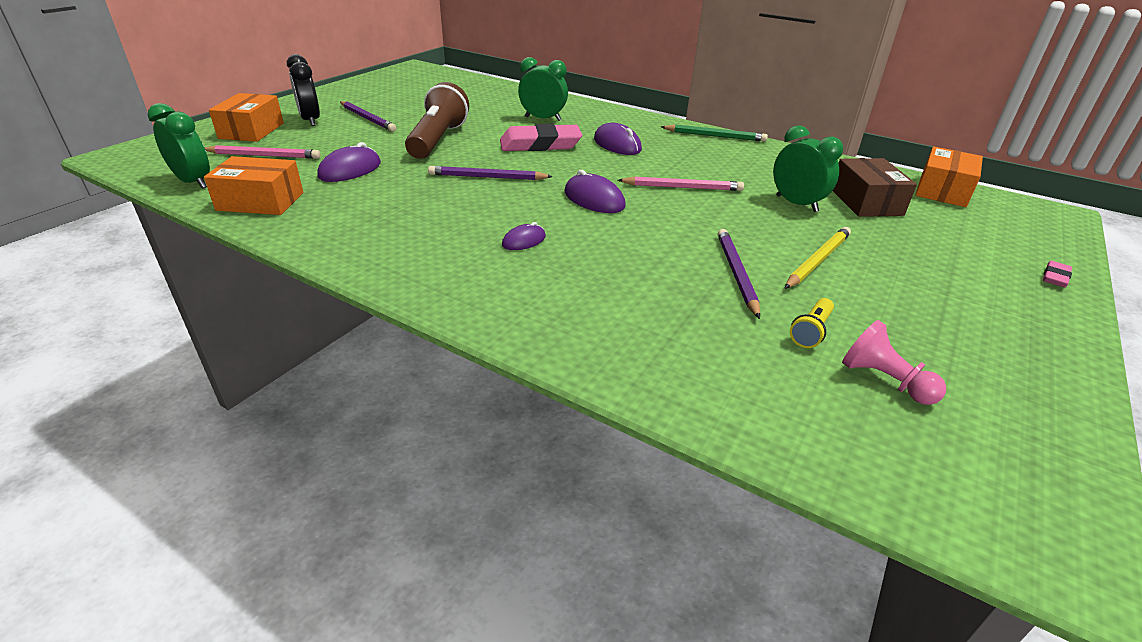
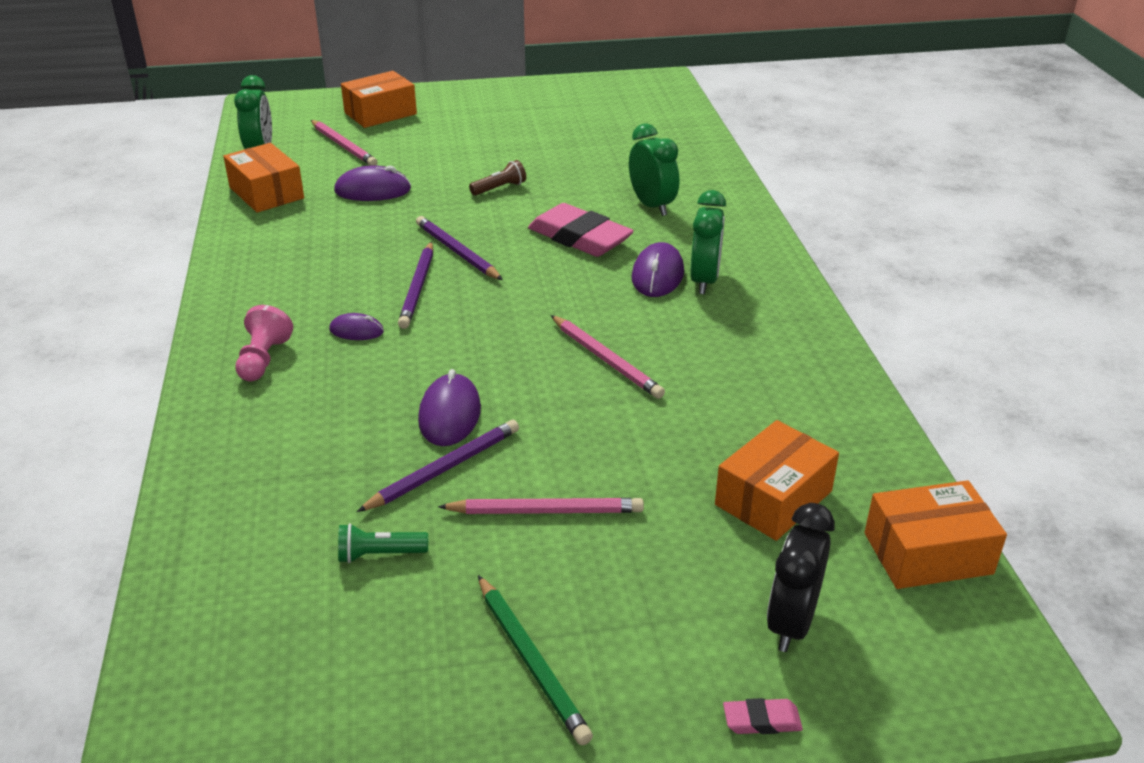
camera: 50 degrees right, 0 degrees up
(310, 120) = (441, 119): black clock -> black clock (791, 622)
(367, 118) = (489, 135): purple pencil -> purple pencil (418, 287)
(438, 140) = (499, 188): brown flashlight -> brown flashlight, size x0.44
(594, 199) = (494, 324): purple mouse -> purple mouse (450, 414)
(714, 136) = (801, 320): green pencil -> green pencil (531, 661)
(796, 204) = (682, 448): green clock -> green clock (704, 280)
(811, 331) = (379, 554): yellow flashlight -> green flashlight
(817, 260) = (545, 511): yellow pencil -> pink pencil
(866, 202) = (773, 498): brown box -> orange box
(884, 380) = (335, 629): pink pawn -> pink pawn (263, 359)

